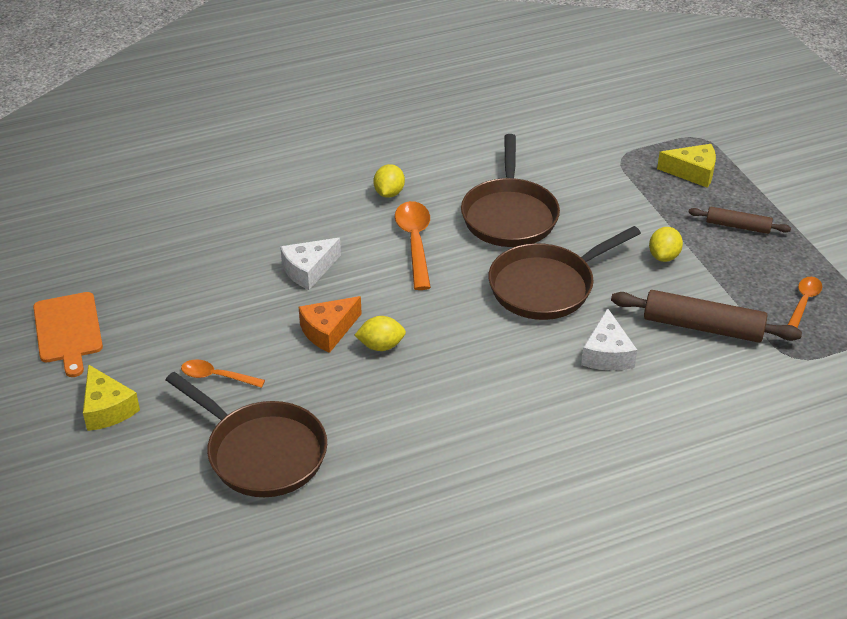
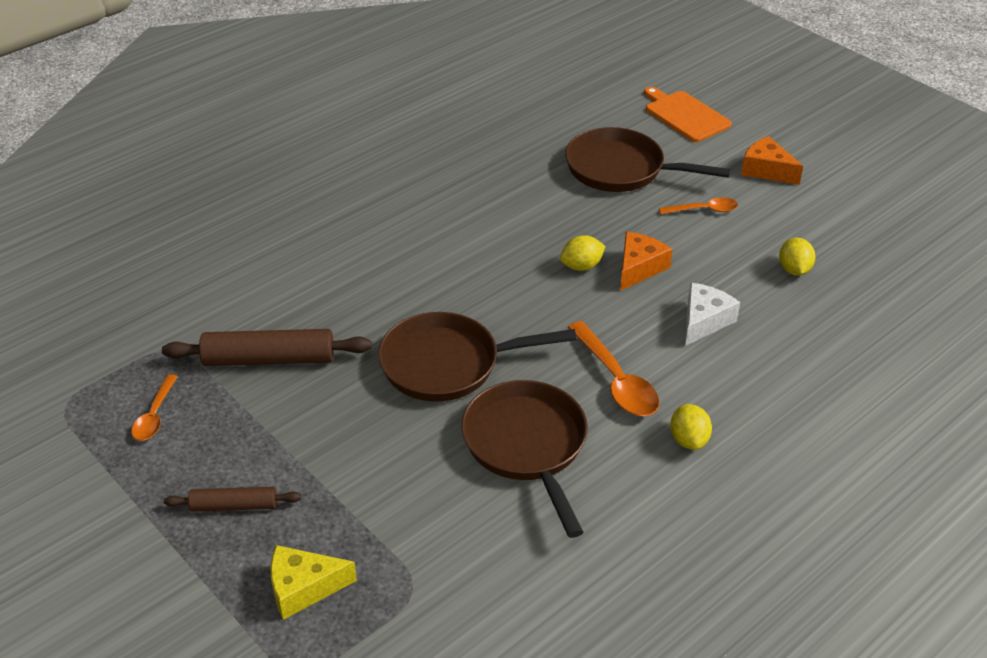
camera: 160 degrees right, 0 degrees up
(68, 330) = (865, 215): orange cutting board -> orange cutting board (685, 115)
(107, 408) = (766, 170): yellow cheese -> orange cheese
(546, 286) = (447, 364): brown pan -> brown pan turned 135 degrees counterclockwise
(607, 354) = (363, 309): white cheese -> none
(663, 256) = (324, 435): yellow lemon -> yellow lemon (794, 270)

